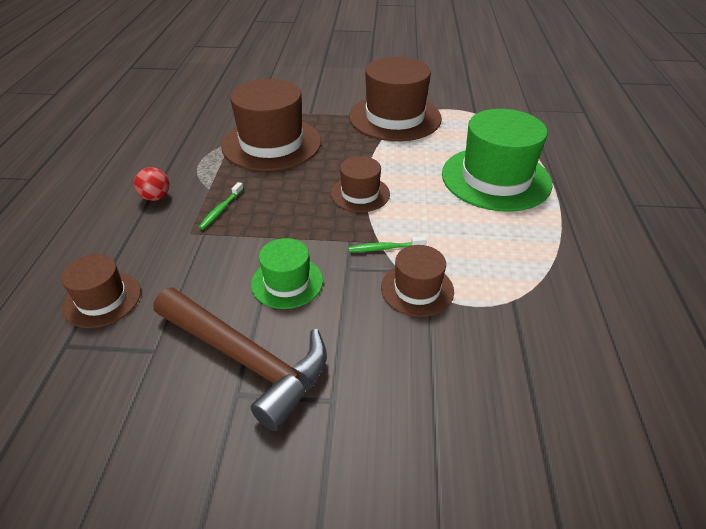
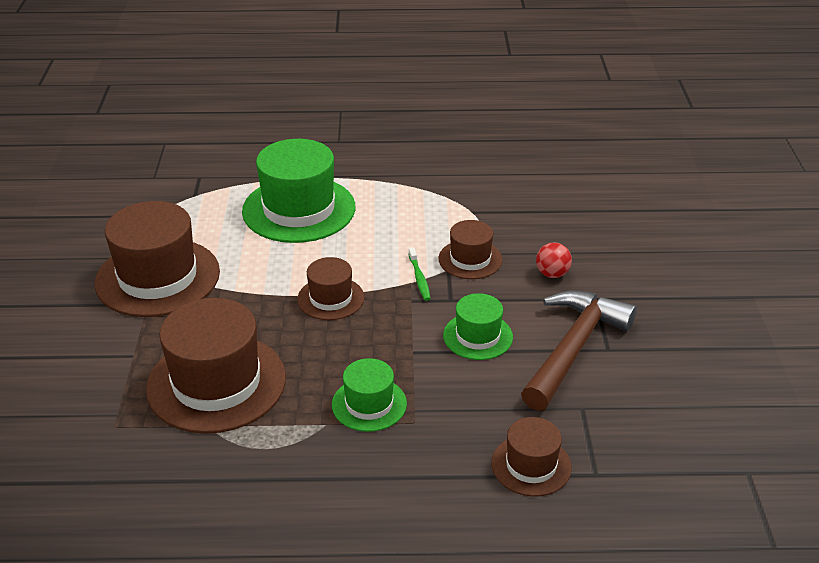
camera: 95 degrees left, 5 degrees down
(156, 197) = (347, 471): red ball -> red ball (552, 274)
(221, 210) = (369, 404): green toothbrush -> green hat

